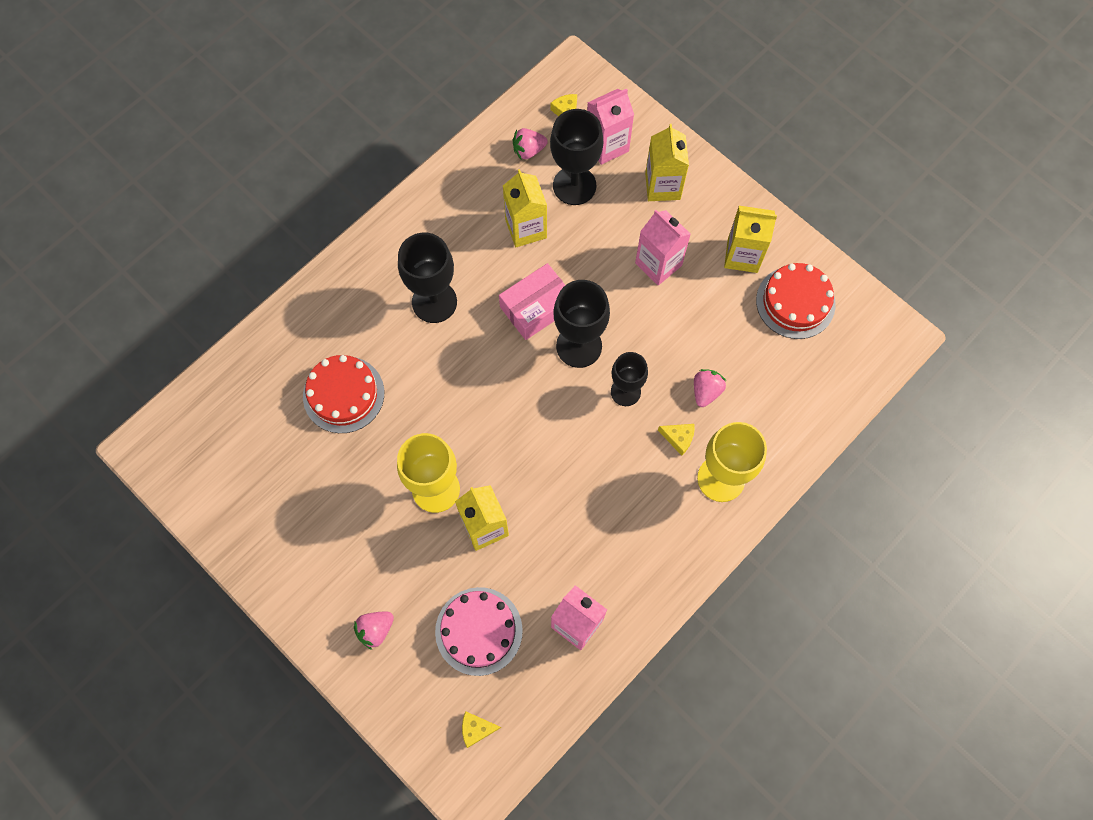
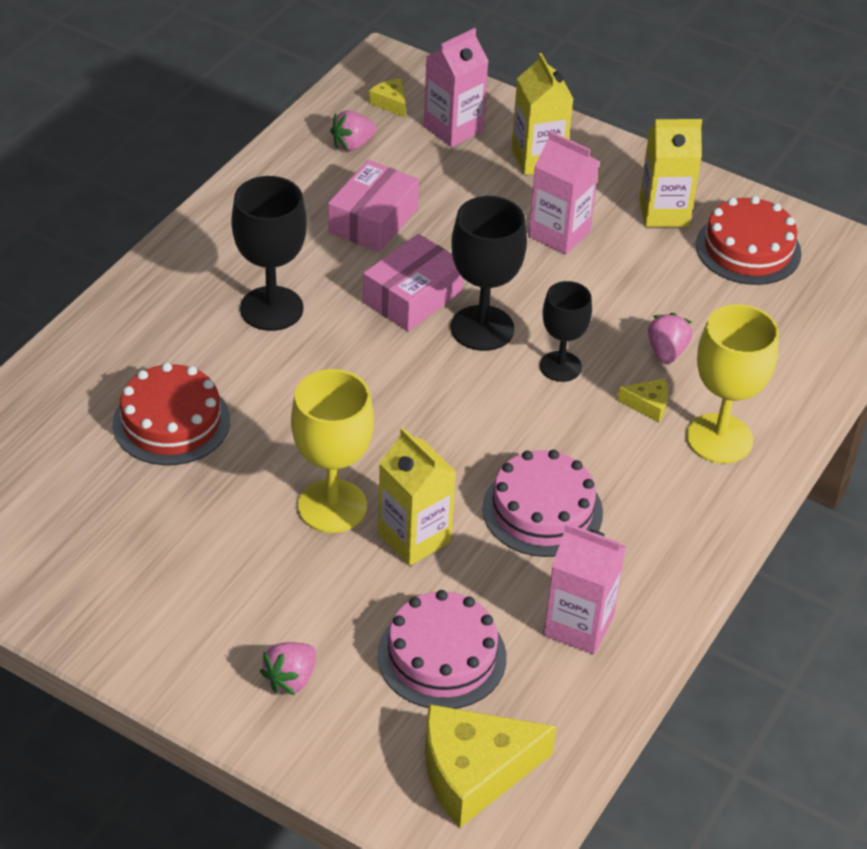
camera: 15 degrees left, 25 degrees down
(476, 729) = (474, 772): yellow cheese -> yellow cheese, size x2.21
(526, 228) = (373, 220): yellow carton -> pink box
(574, 185) = (423, 171): black goblet -> none
(578, 519) = (542, 510): none -> pink cake

